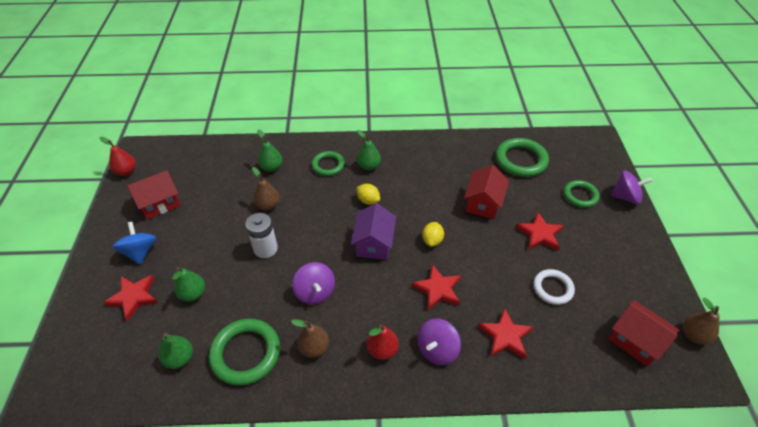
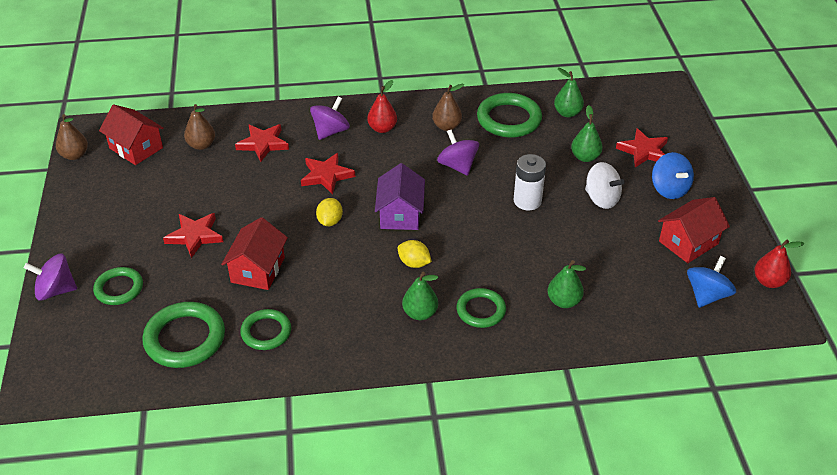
camera: 175 degrees right, 5 degrees down
(174, 165) = (707, 295): none -> blue spinning top
(203, 246) = (601, 199): none -> white spinning top
(268, 205) = (545, 249): brown pear -> brown pear (201, 145)
(469, 161) = (266, 332): none -> green ring
(553, 288) = (201, 184): white ring -> none

